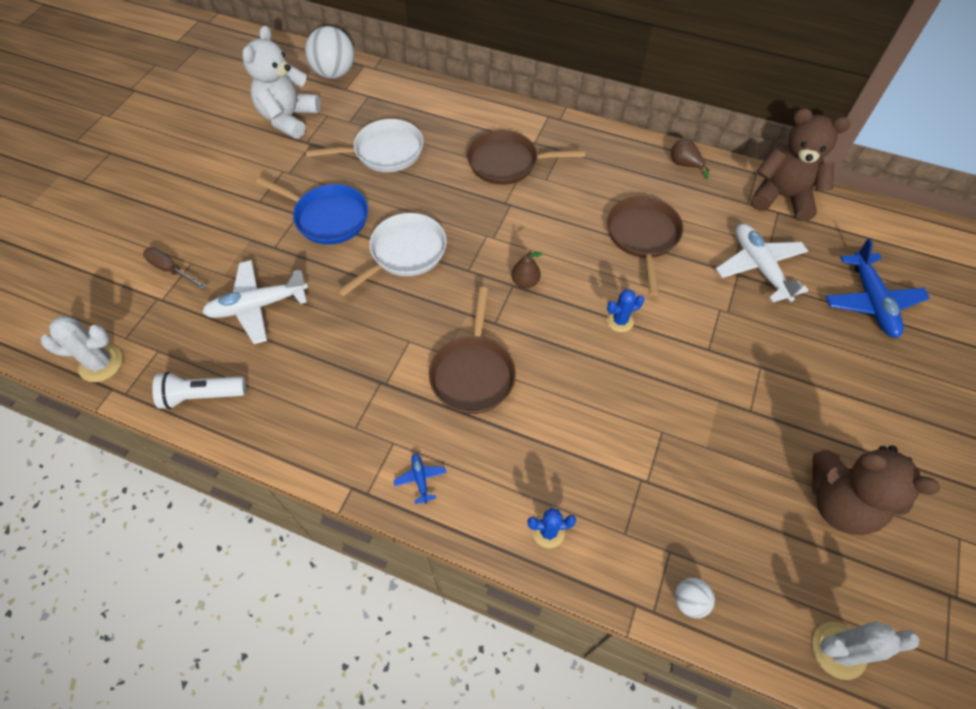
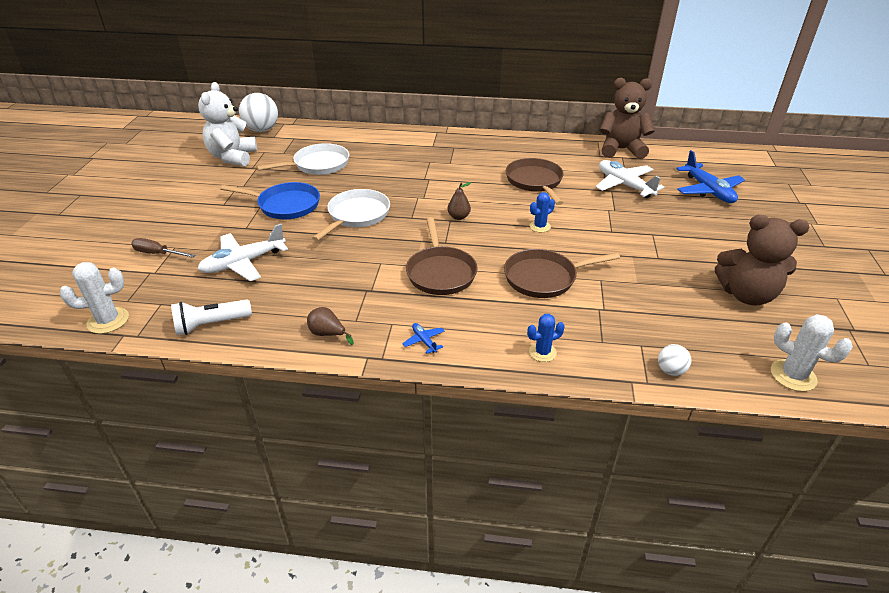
camera: 15 degrees left, 20 degrees down
(507, 163) = (417, 158): brown pan -> brown pan (544, 278)
(684, 165) = (546, 143): brown pear -> brown pear (328, 334)
(838, 650) = (793, 375): white cactus -> white cactus turned 60 degrees clockwise

